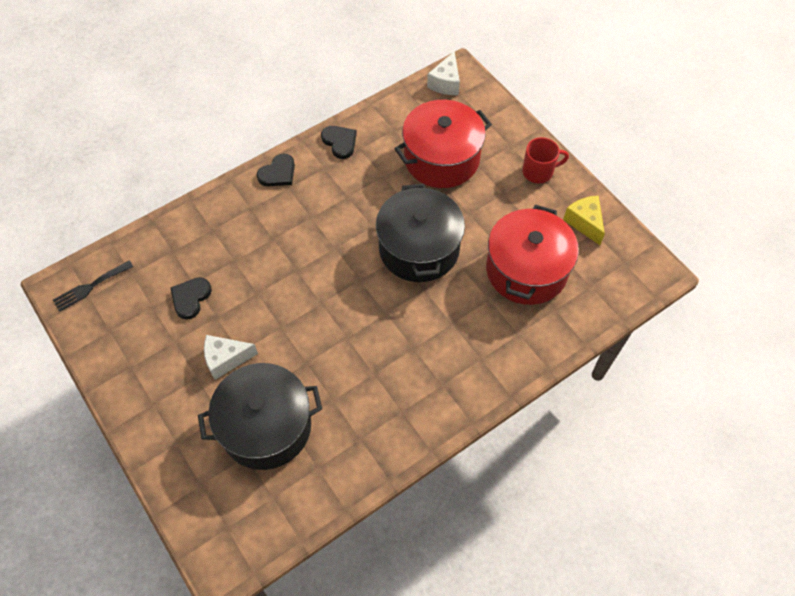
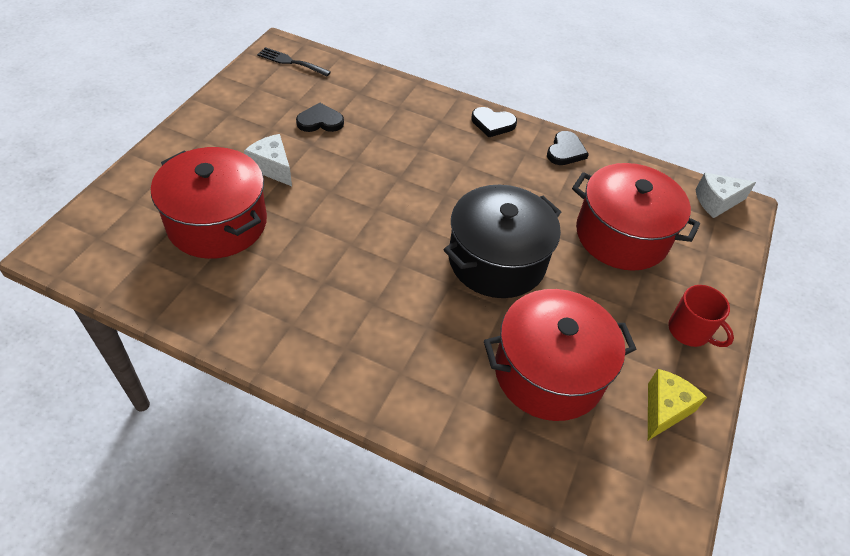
camera: 55 degrees right, 10 degrees down
(266, 426) = (217, 223): black pot -> red pot

